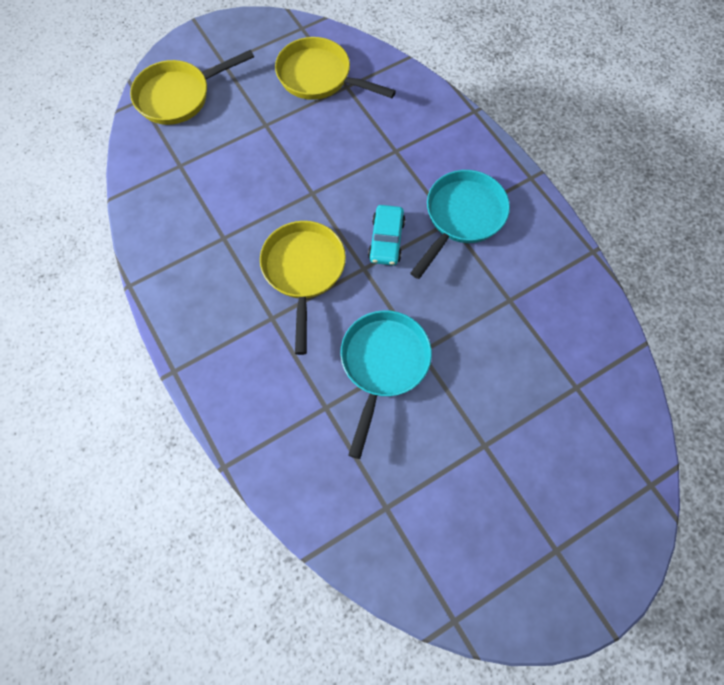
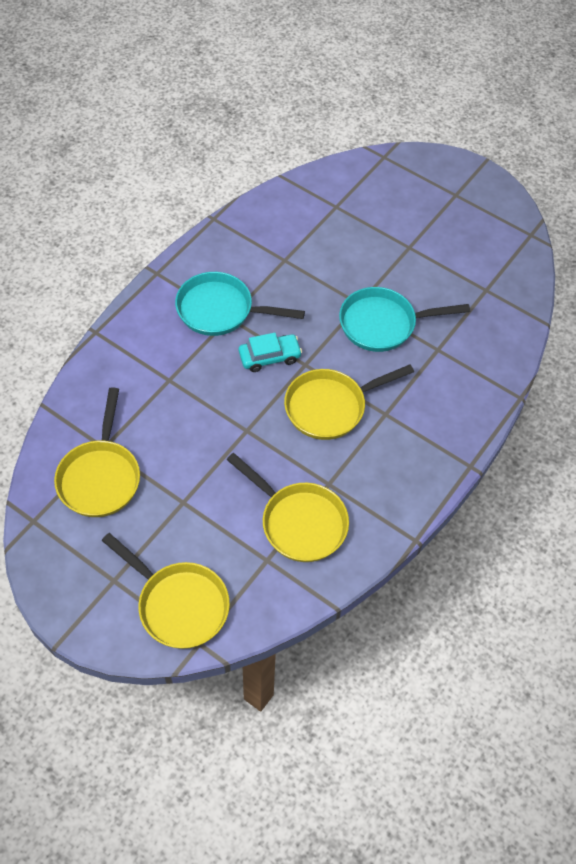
camera: 115 degrees left, 10 degrees down
(199, 201) = (299, 522): none -> yellow pan

